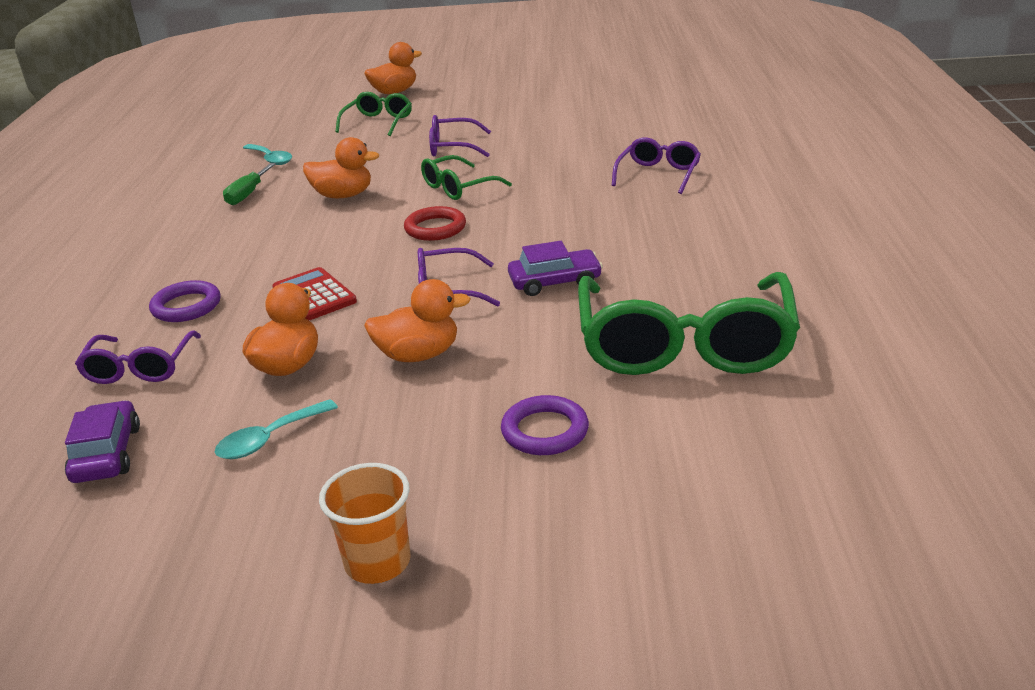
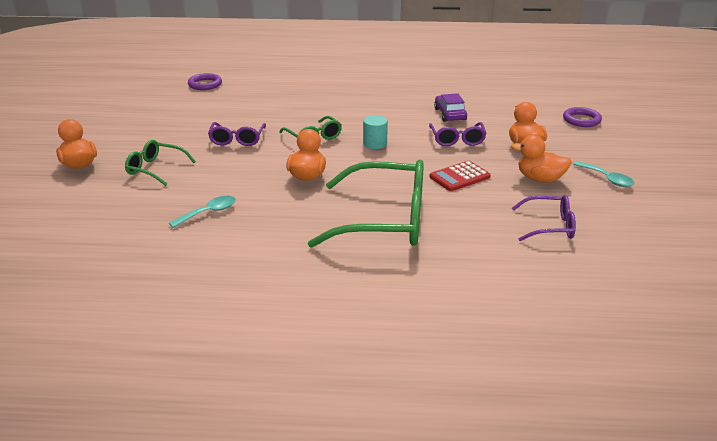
camera: 90 degrees left, 0 degrees up
(106, 454) = (635, 223): purple car -> none
(186, 306) = (472, 220): purple ring -> purple ring (205, 84)
(247, 194) = (284, 216): green screwdriver -> none
(377, 562) = (677, 150): orange cup -> none
(435, 228) = (375, 144): red ring -> turquoise cylinder
(658, 174) = (323, 85): purple glasses -> none
(684, 345) = (510, 92): green glasses -> green glasses (385, 220)

